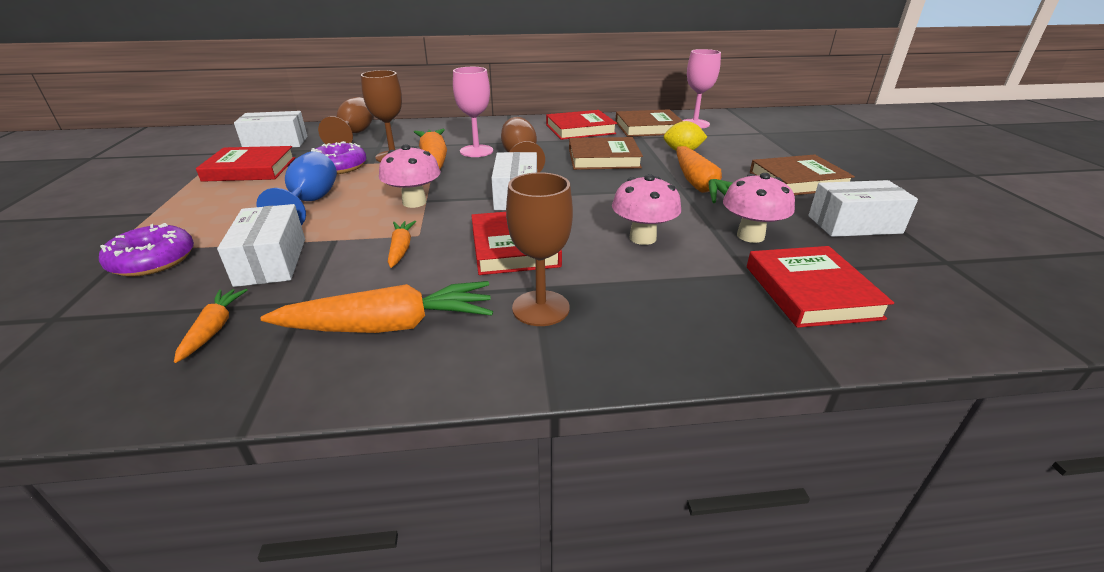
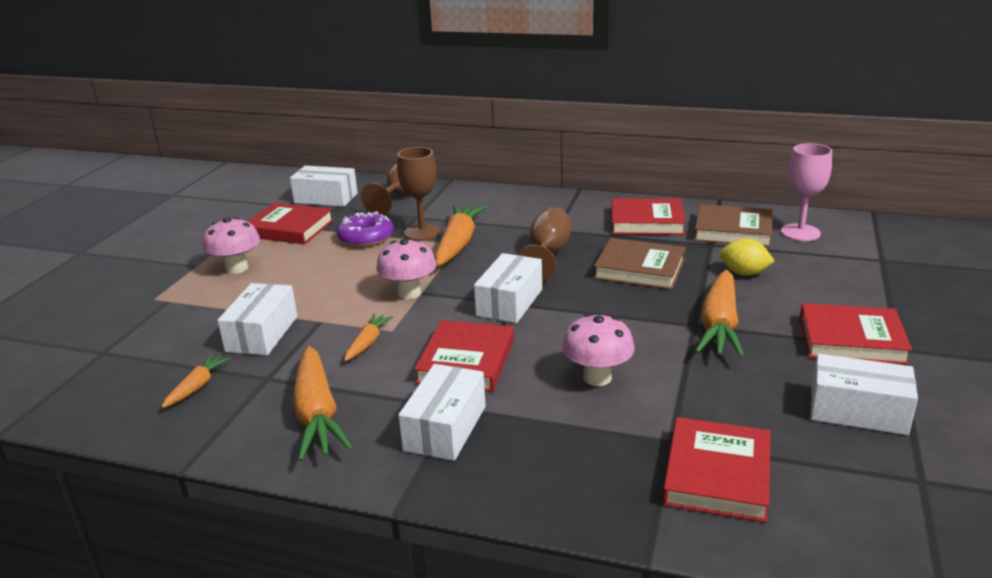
camera: 25 degrees right, 5 degrees down
(153, 260) = (180, 315): purple donut -> none
(310, 202) = (321, 277): blue goblet -> none
(389, 326) = (317, 414): orange carrot -> orange carrot turned 60 degrees clockwise
(476, 151) = (509, 237): pink goblet -> none
(541, 308) = (445, 428): brown goblet -> white box
(750, 236) = (716, 399): pink mushroom -> pink mushroom (237, 268)
(798, 181) = (851, 340): brown book -> red book

